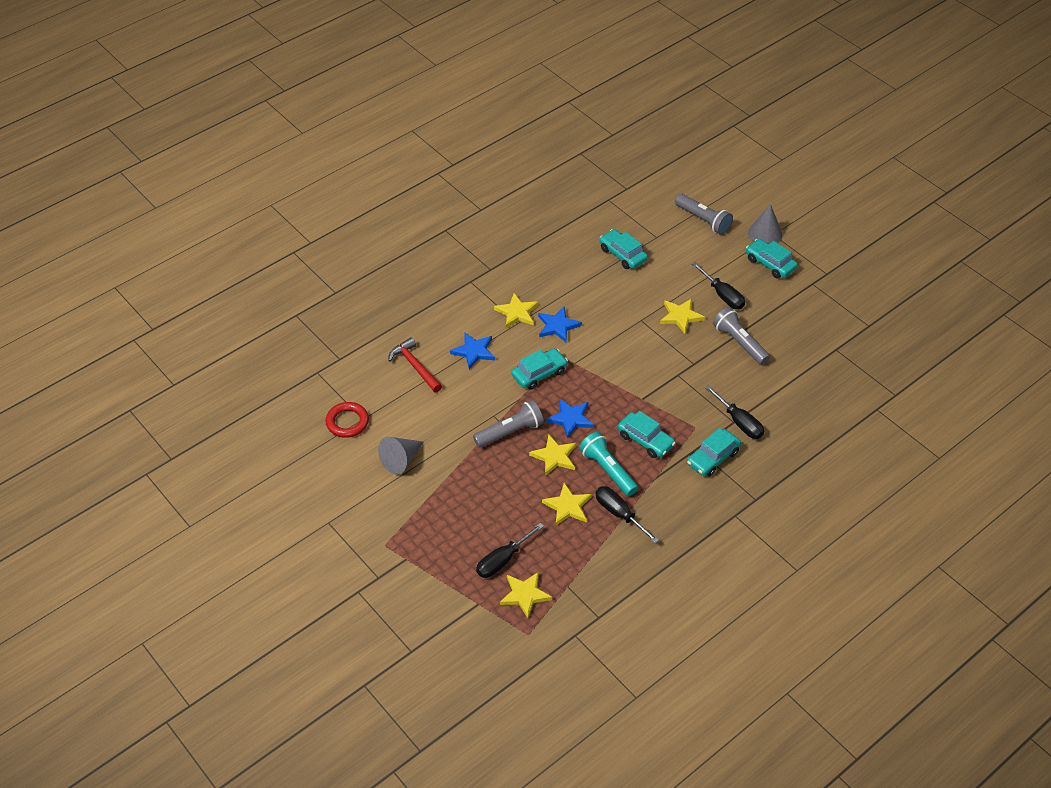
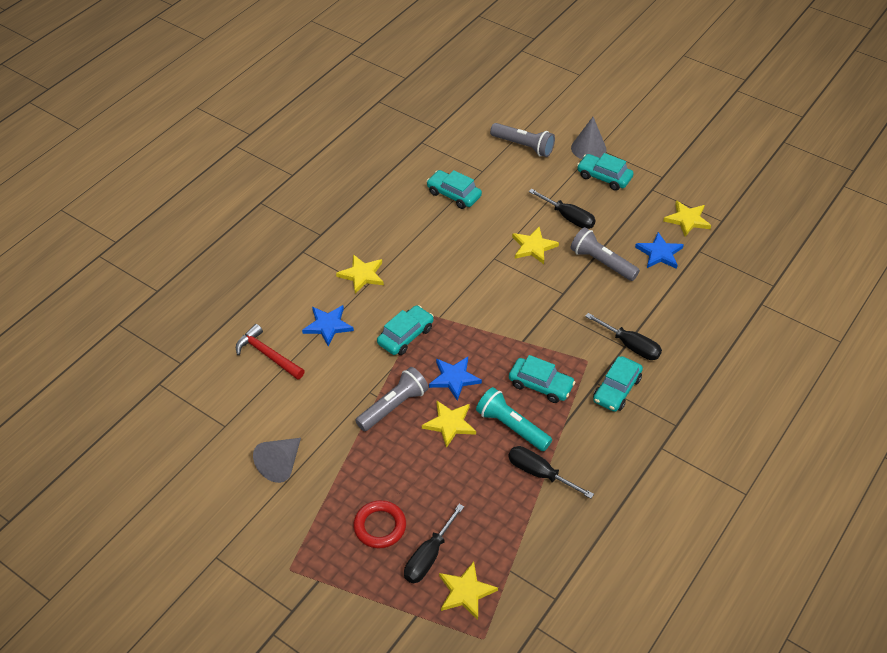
camera: 15 degrees left, 0 degrees up
(347, 422) = (208, 433): red ring -> red ring (380, 526)
(557, 326) = (409, 281): blue star -> blue star (659, 253)
(568, 506) = (481, 477): yellow star -> yellow star (687, 220)

